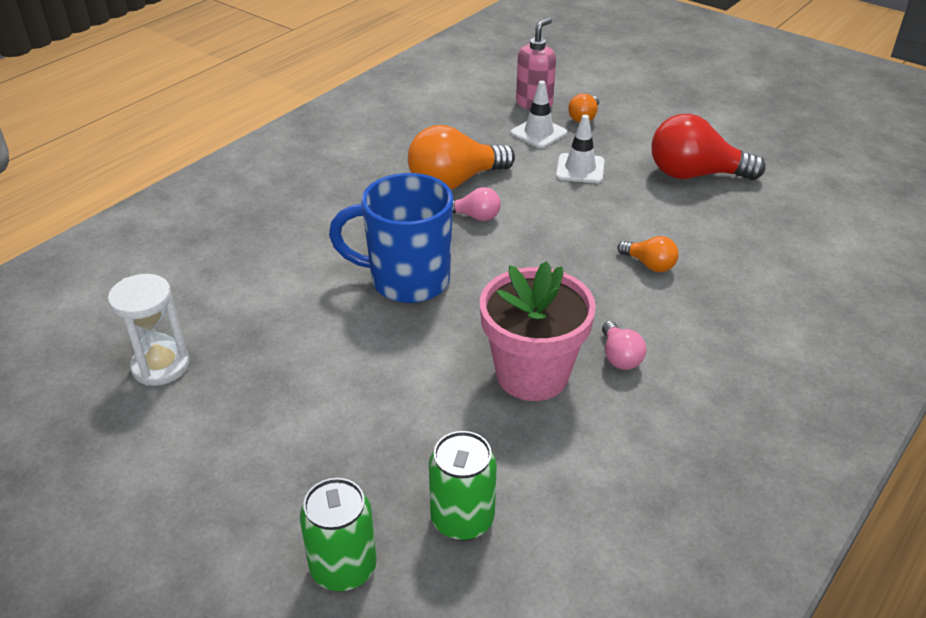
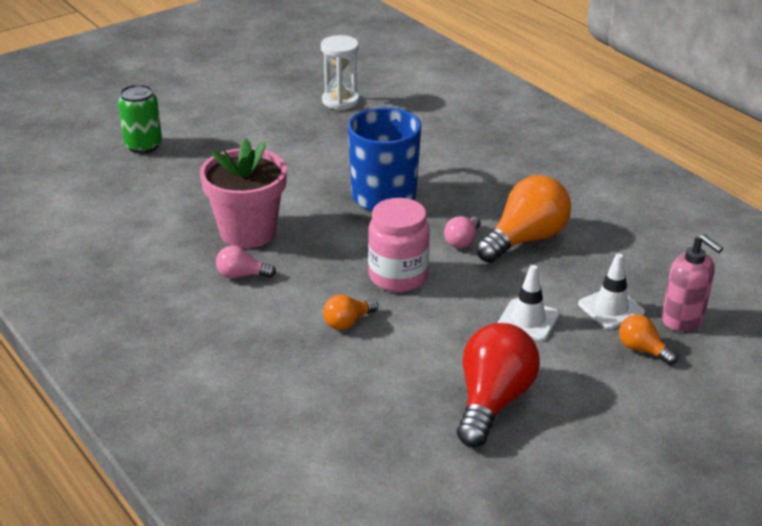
camera: 105 degrees right, 5 degrees down
(455, 182) = (525, 239): orange light bulb -> orange light bulb turned 60 degrees clockwise
(462, 519) = (146, 185): green can -> none
(558, 246) = (398, 277): none -> pink jar

